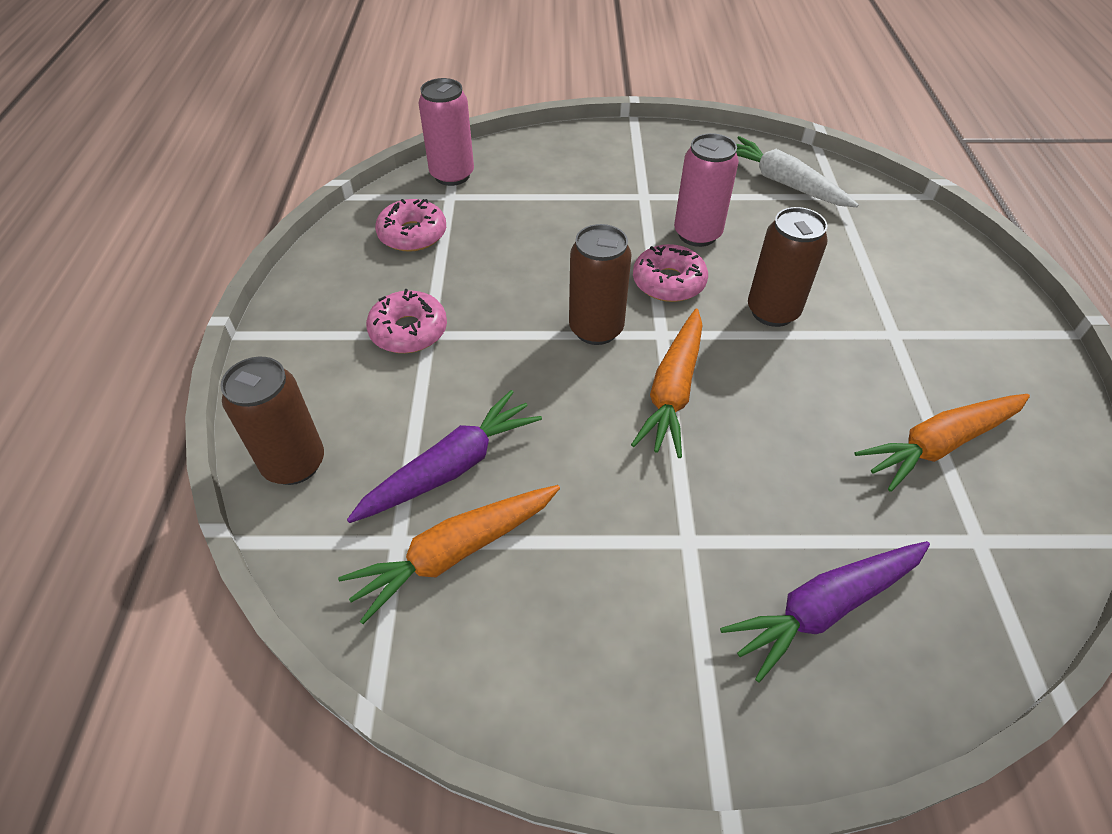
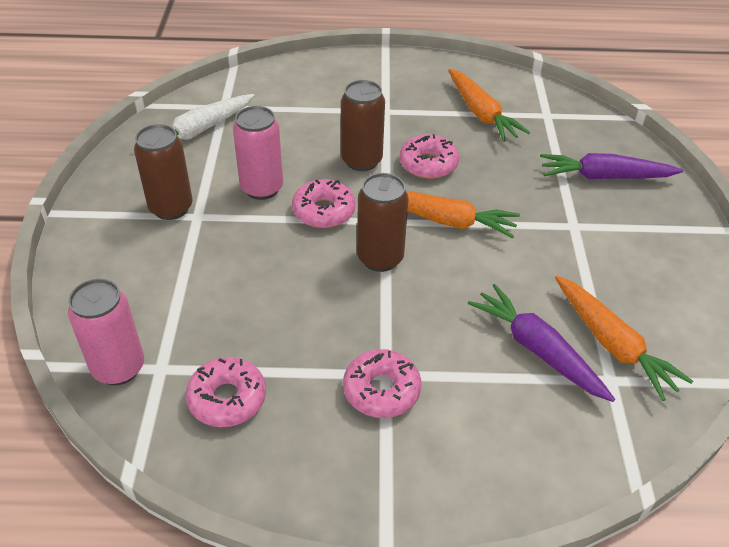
camera: 90 degrees left, 5 degrees down
(294, 463) = (552, 463): brown can -> brown can (171, 208)
(786, 376) = (428, 164): none -> pink donut
(824, 607) = (604, 177): purple carrot -> purple carrot turned 120 degrees clockwise

